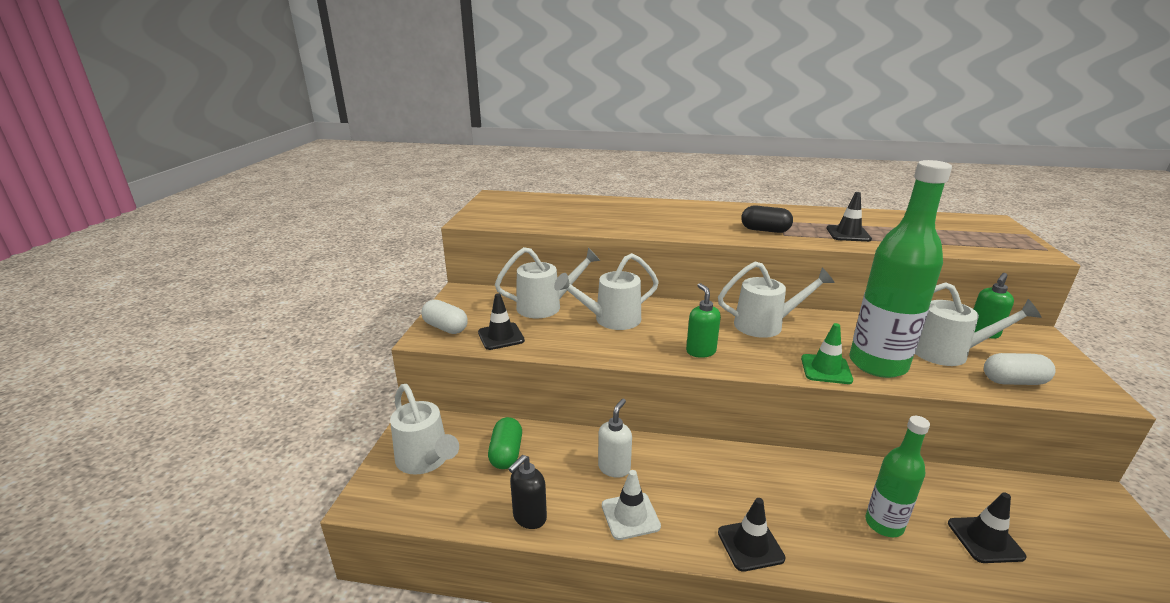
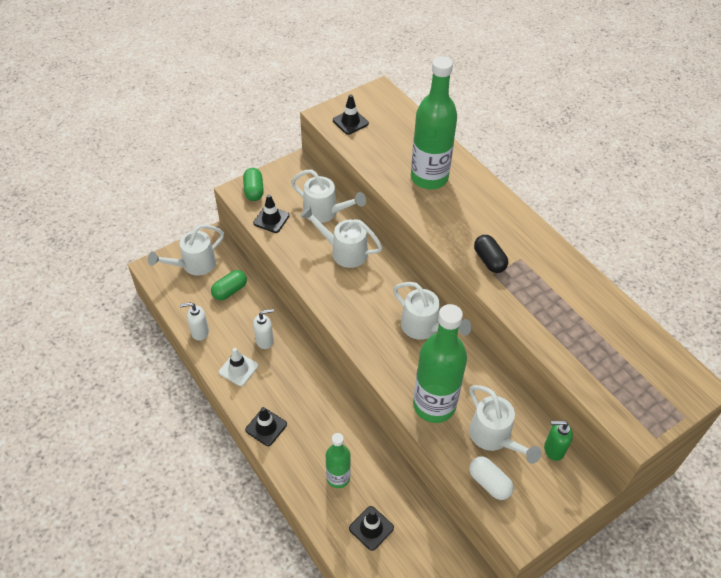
camera: 45 degrees right, 25 degrees up
(426, 460) = (194, 265): white watering can -> white watering can turned 45 degrees clockwise
(445, 328) = (254, 191): white capsule -> green capsule
(529, 518) = (199, 332): black soap dispenser -> white soap dispenser
(630, 215) = (429, 178): none -> green bottle
(700, 351) = (354, 313): green soap dispenser -> none
(826, 369) = (398, 382): green traffic cone -> none
(848, 234) = (540, 308): black traffic cone -> black traffic cone (350, 122)

